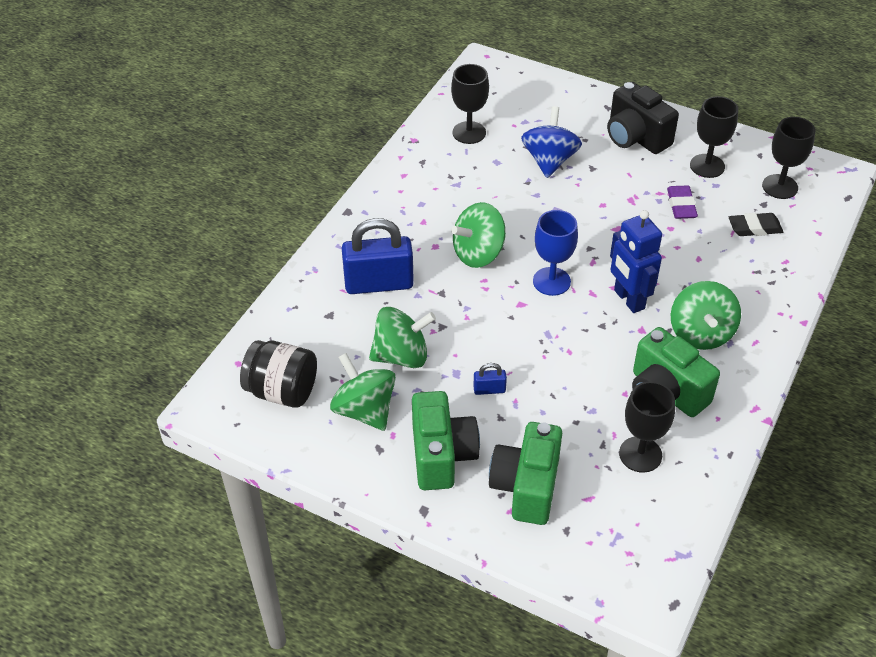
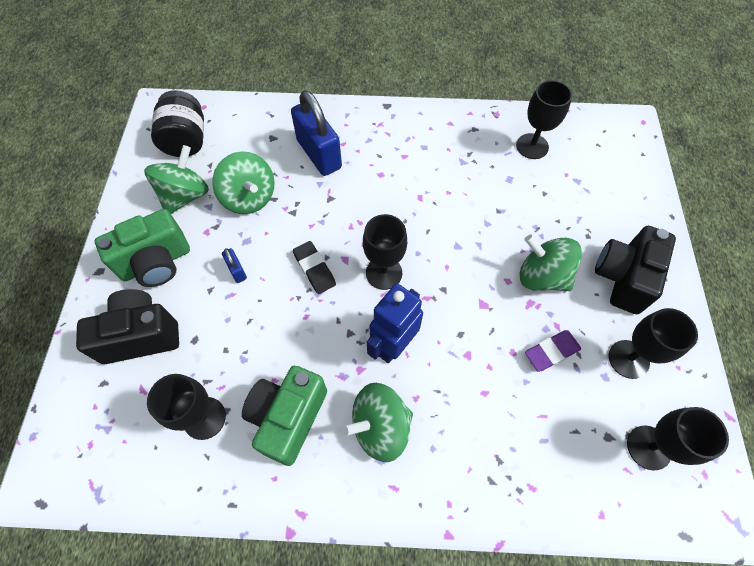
camera: 65 degrees right, 15 degrees up
(478, 253) = (388, 207): green spinning top -> green spinning top (542, 276)
(526, 487) = (141, 335): green camera -> black camera
(549, 161) = (538, 217): blue spinning top -> none
(551, 281) = (384, 273): blue goblet -> black goblet
(754, 228) = (564, 438): black eraser -> black eraser (314, 269)

